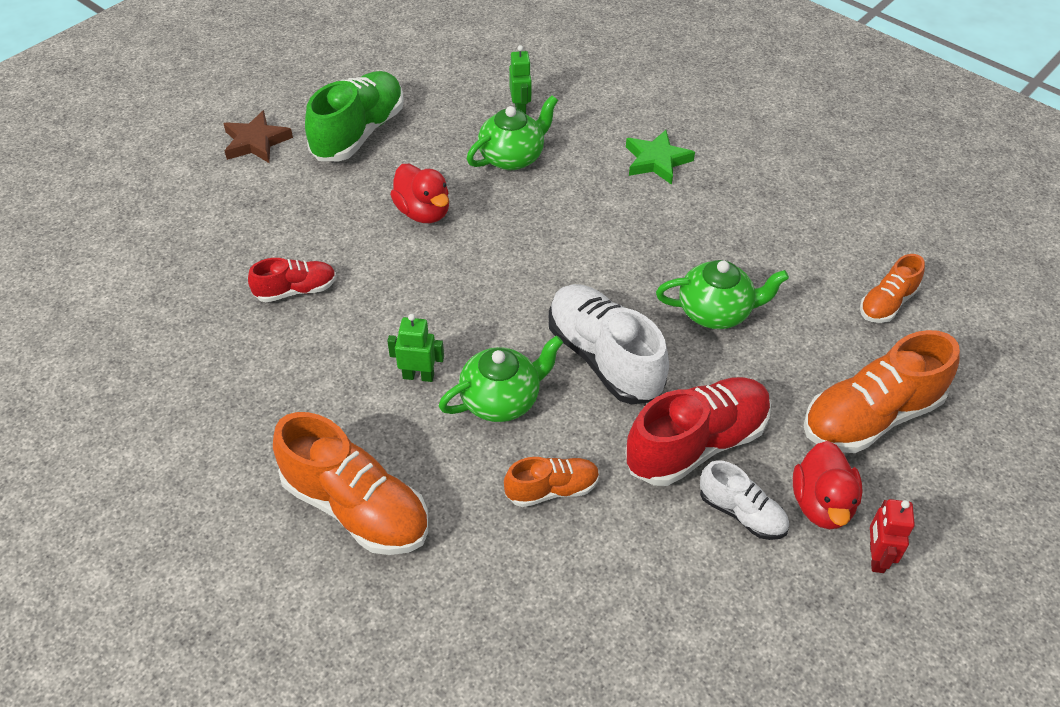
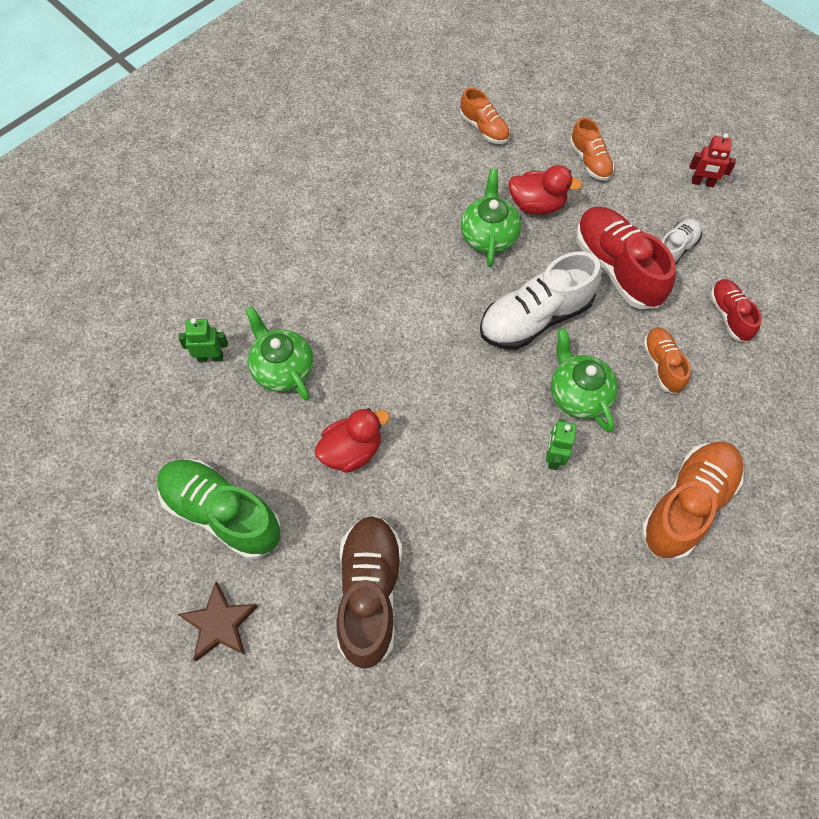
camera: 85 degrees left, 15 degrees up
(273, 234) = (369, 594): none -> brown shoe
(296, 290) = (449, 566): red shoe -> red shoe (729, 315)
(656, 161) = (304, 252): green star -> none
(821, 504) = (664, 203): red duck -> red duck (537, 204)
(870, 417) = (590, 161): orange shoe -> orange shoe, size x0.55

